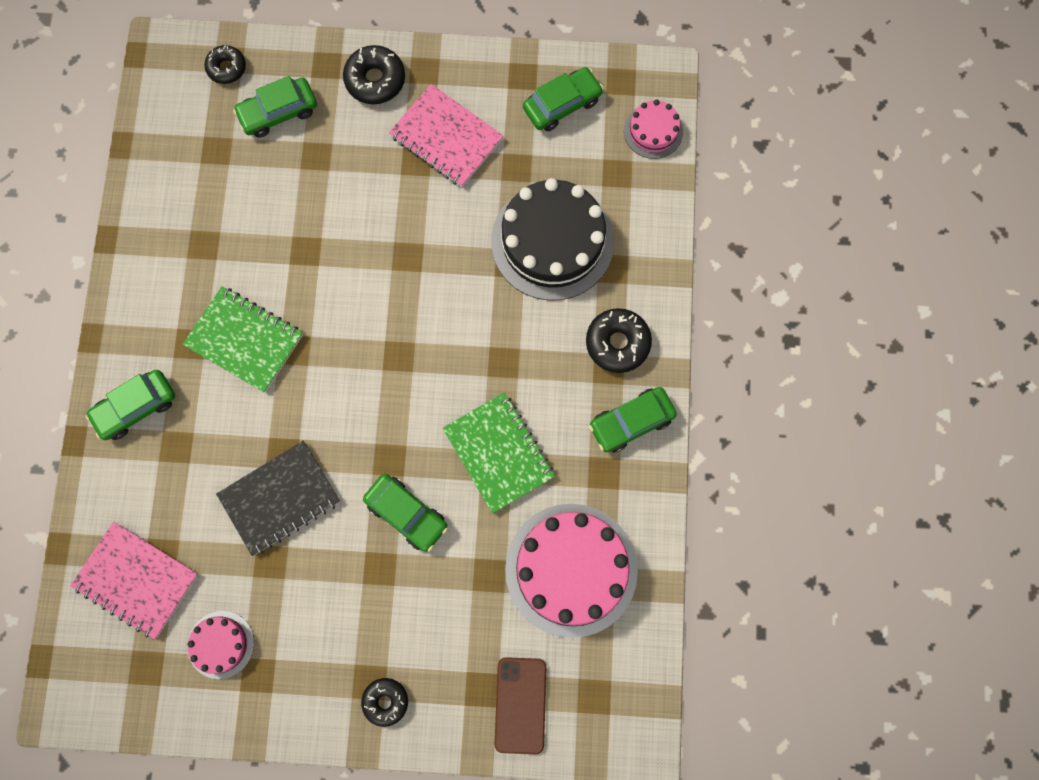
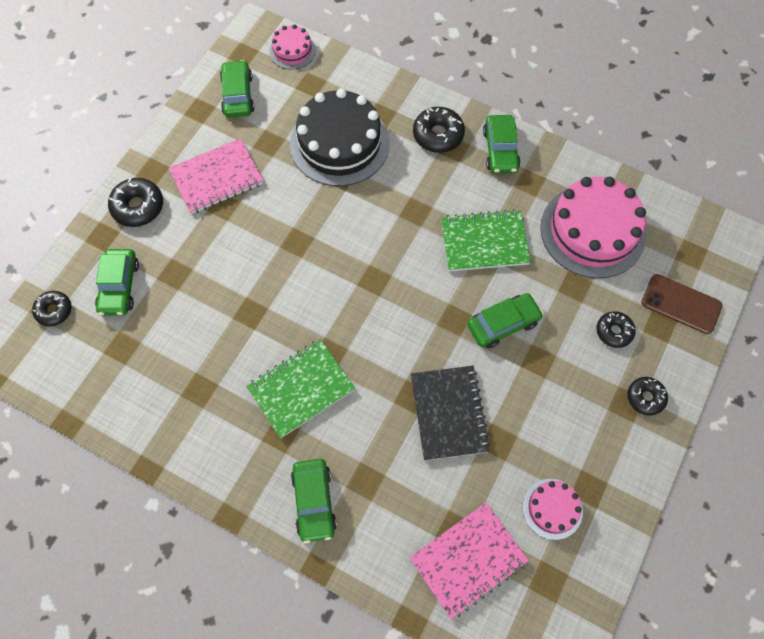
camera: 65 degrees left, 10 degrees down
(451, 639) = (614, 331): none -> black donut

